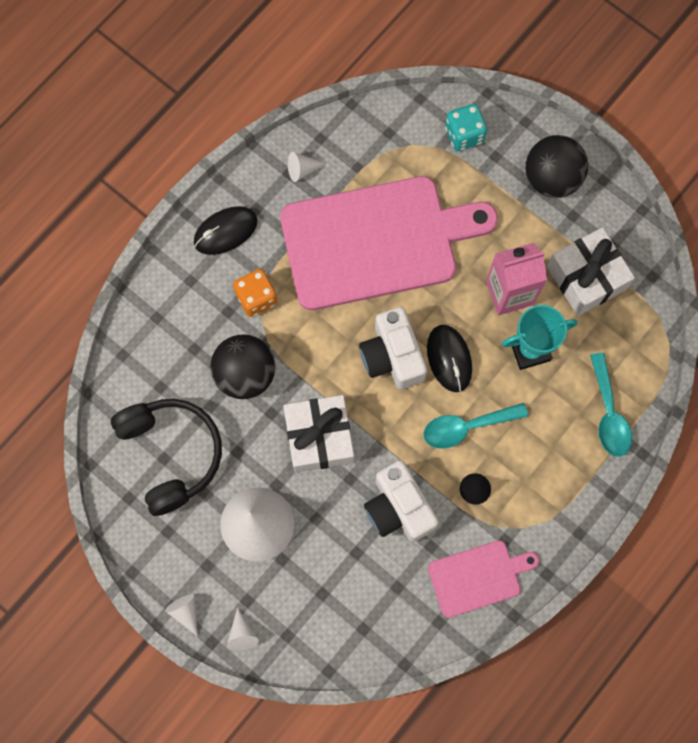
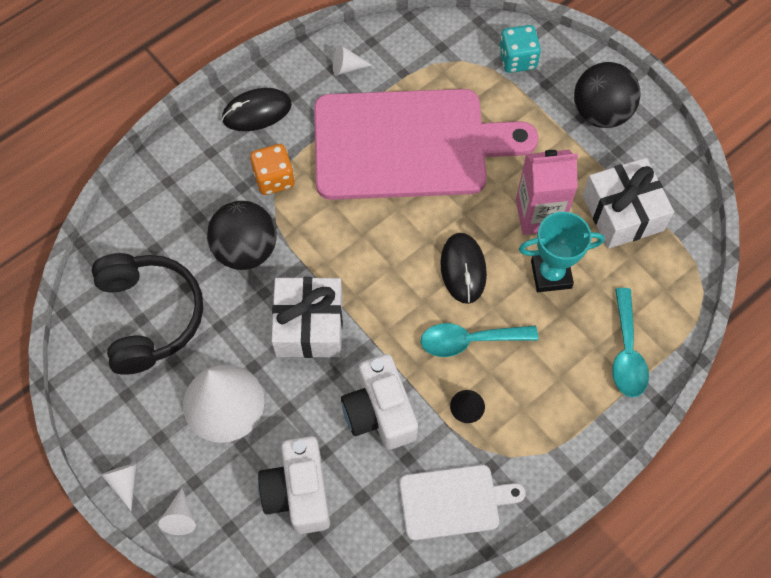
camera: 10 degrees right, 10 degrees down
(392, 356) = (403, 257): white camera -> white camera (298, 492)
(478, 577) = (454, 501): pink cutting board -> white cutting board

